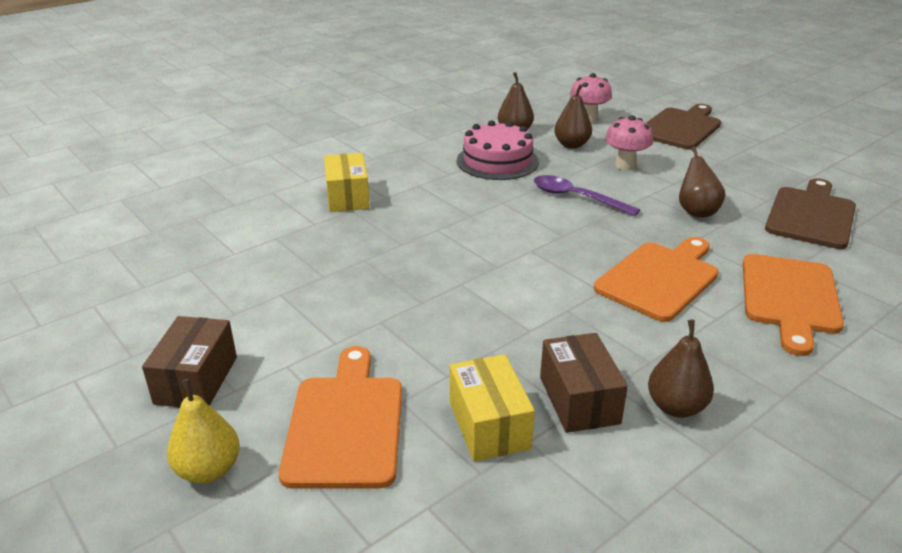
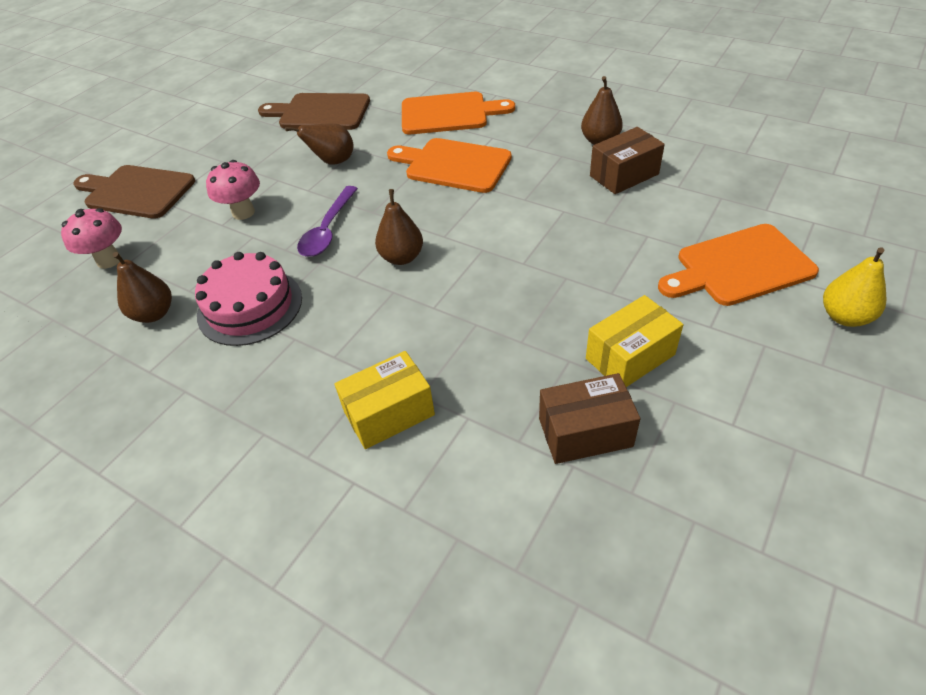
camera: 105 degrees left, 15 degrees up
(196, 380) = (778, 377): brown box -> brown box (585, 432)
(489, 425) = (679, 204): yellow box -> yellow box (630, 357)
(571, 145) = (193, 258): brown pear -> brown pear (402, 257)

